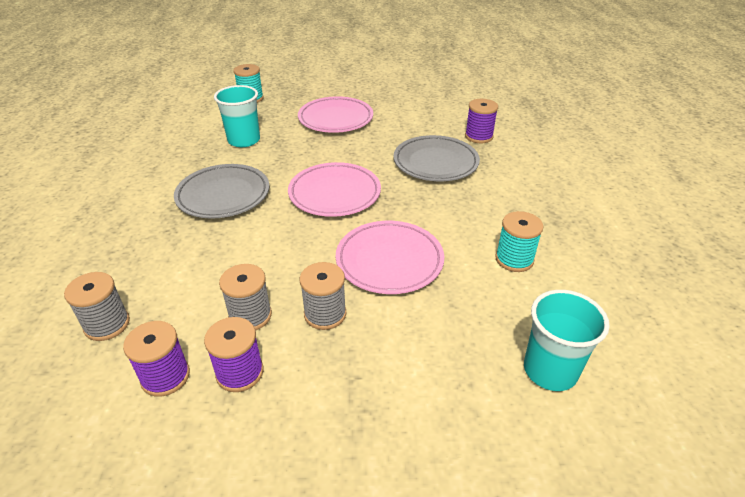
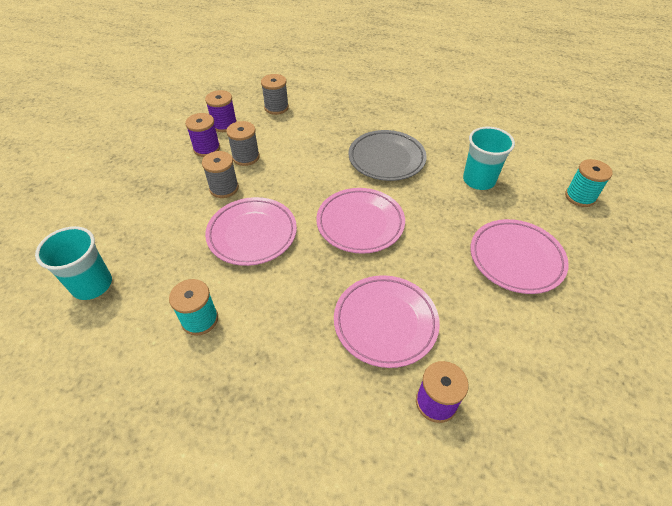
camera: 110 degrees right, 10 degrees up
(435, 163) = (385, 322): grey plate -> pink plate

